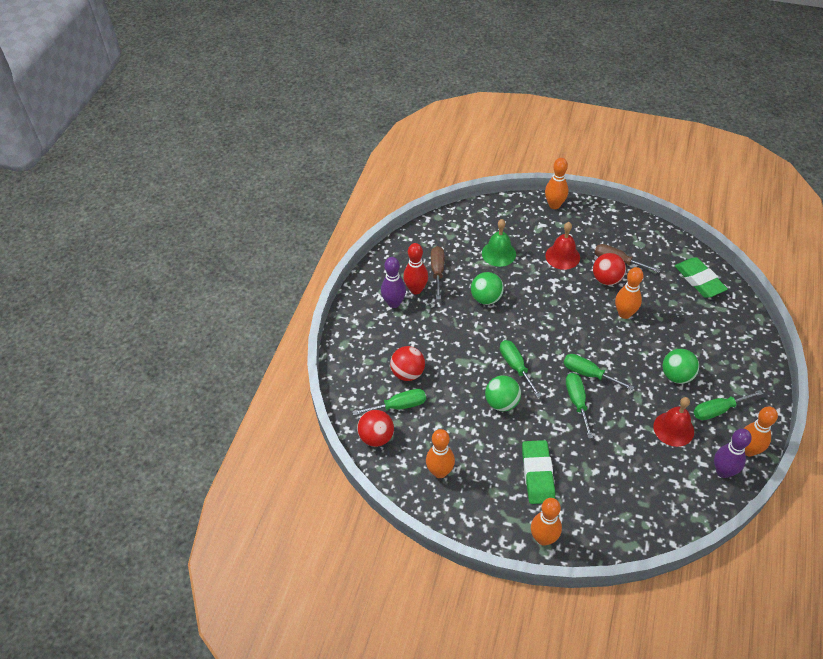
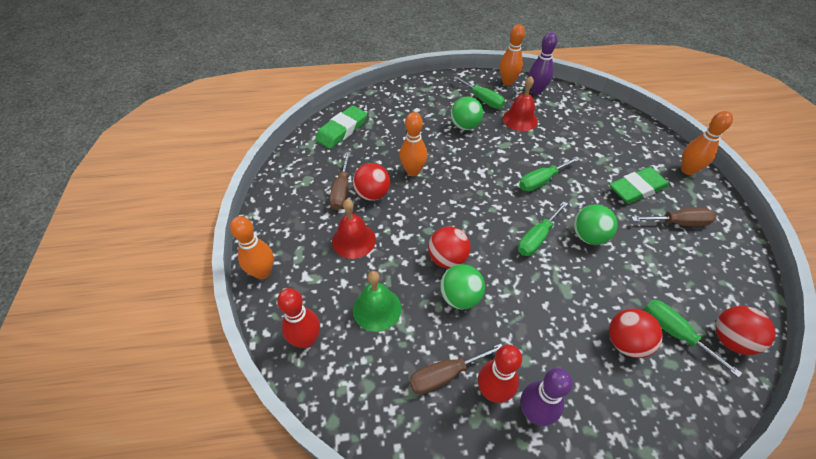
camera: 115 degrees left, 0 degrees up
(440, 472) = (707, 262): orange bowling pin -> none
(485, 480) = (678, 223): none -> brown screwdriver
(493, 216) = (306, 340): none -> red bowling pin
(521, 303) = (447, 259): none -> red ball
(588, 374) = (504, 180): green screwdriver -> none

